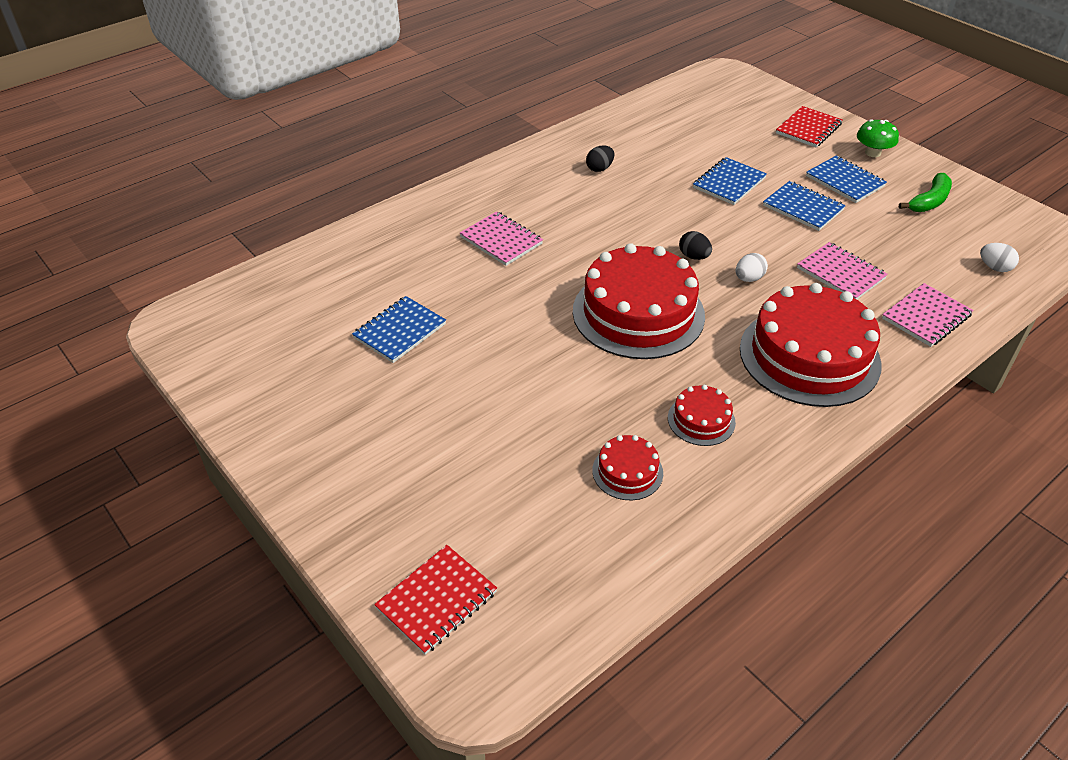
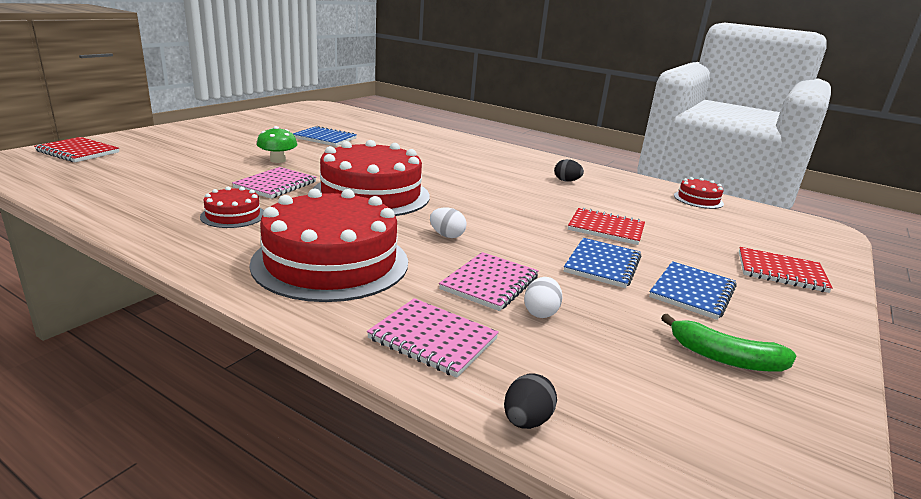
camera: 70 degrees right, 20 degrees down
(501, 240) = (438, 156): pink notebook -> pink notebook (276, 185)
(627, 472) = (175, 192): red cake -> red cake (698, 199)
(694, 256) = (466, 213): black egg -> black egg (526, 421)
(729, 183) = (606, 228): blue notebook -> red notebook
(872, 153) = (792, 315): green mushroom -> green mushroom (278, 160)
(994, 267) = (600, 415): white egg -> white egg (541, 312)

